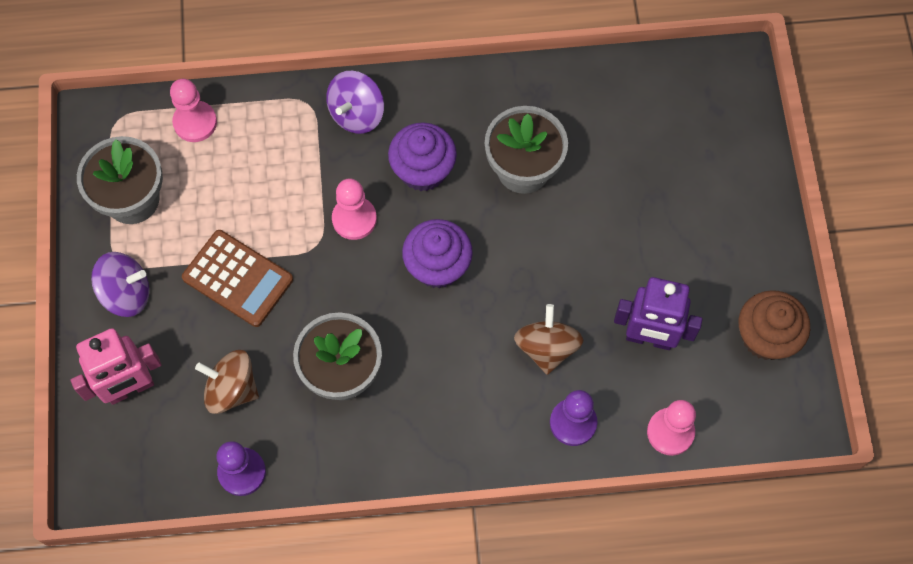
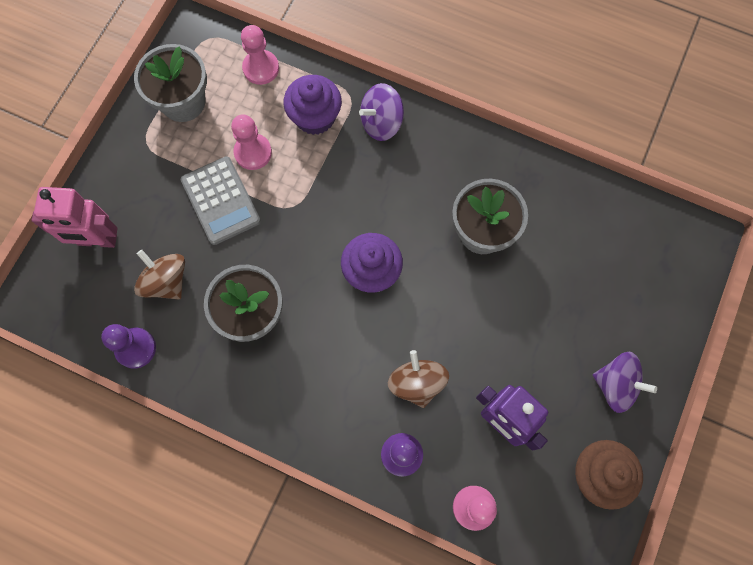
camera: 30 degrees right, 5 degrees up
(126, 293) = (137, 169): purple spinning top -> purple spinning top (616, 385)
(238, 278) = (221, 201): brown calculator -> grey calculator
(354, 219) = (331, 202): pink pawn -> pink pawn (253, 152)
(423, 170) = (405, 192): purple cupcake -> purple cupcake (315, 117)
(546, 347) = (417, 383): brown spinning top -> brown spinning top turned 45 degrees counterclockwise

